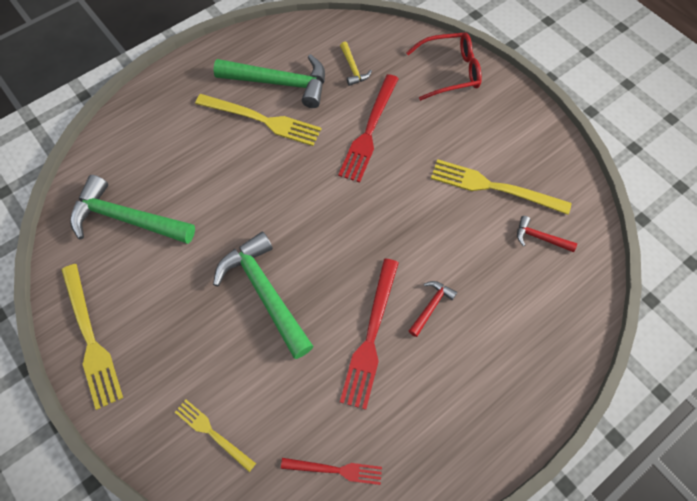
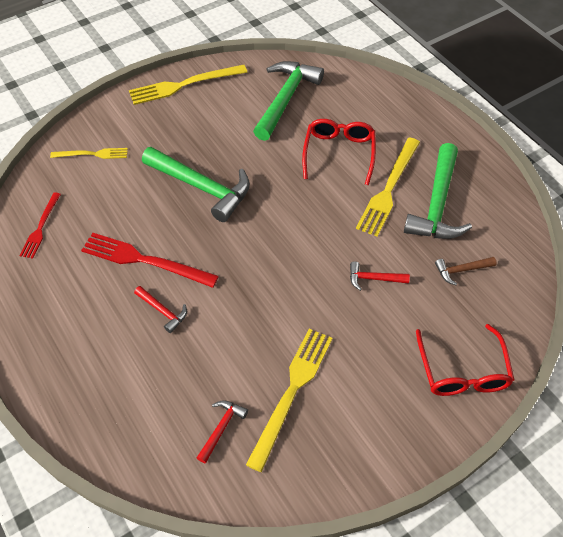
camera: 95 degrees right, 10 degrees down
(212, 433) = (92, 154): yellow fork -> yellow fork turned 45 degrees clockwise
(215, 163) = (339, 154): none -> red glasses
(265, 292) = (201, 187): green hammer -> green hammer turned 60 degrees clockwise
(353, 68) = (461, 270): yellow hammer -> brown hammer
(369, 131) = (374, 278): red fork -> red hammer

